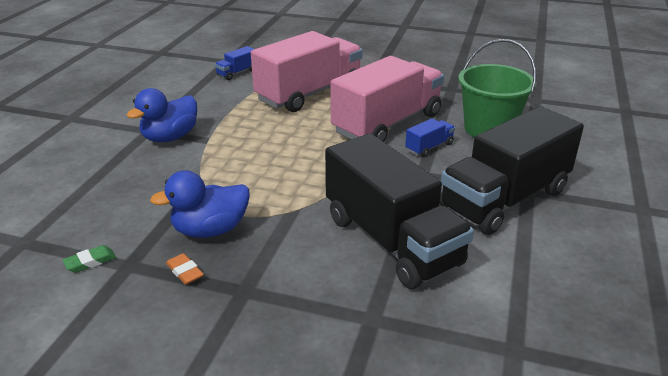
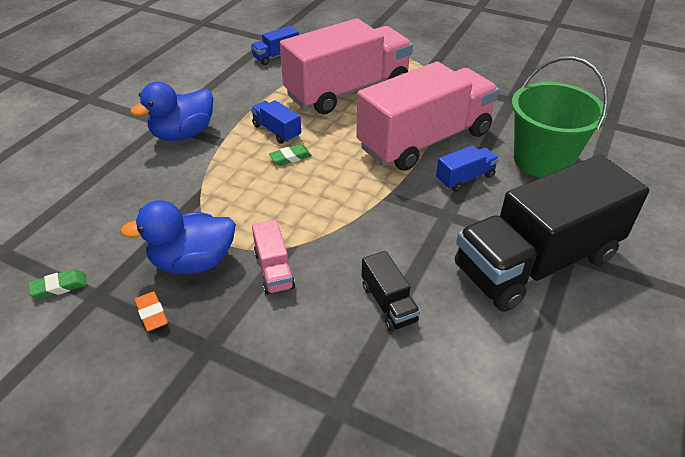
camera: 10 degrees right, 10 degrees up
(255, 128) = (276, 131): none -> blue truck
(274, 146) = (290, 157): none -> green eraser
(285, 228) = (274, 270): none -> pink truck
(391, 241) = (388, 303): black truck -> black truck, size x0.41

